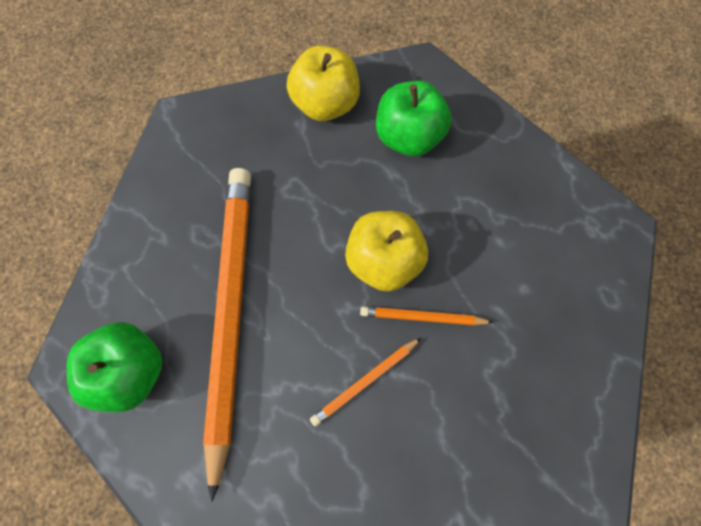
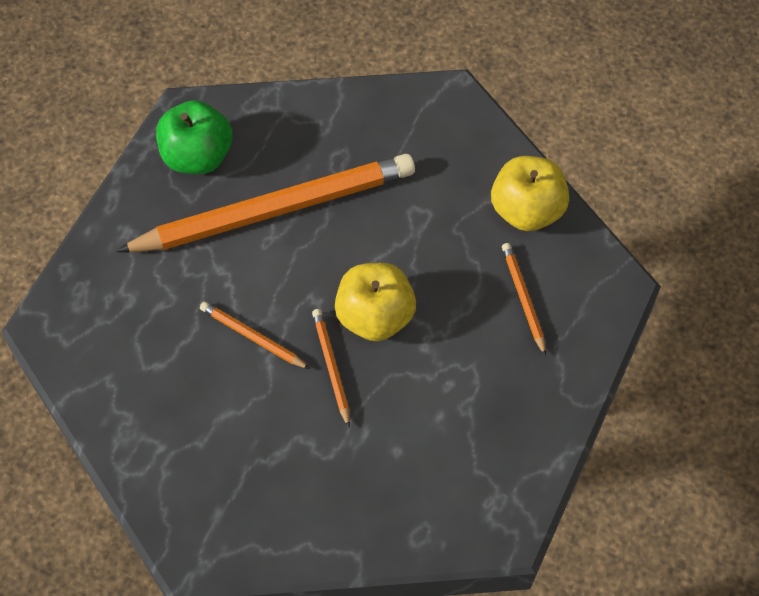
camera: 70 degrees right, 10 degrees down
(408, 137) = (523, 298): green apple -> orange pencil

